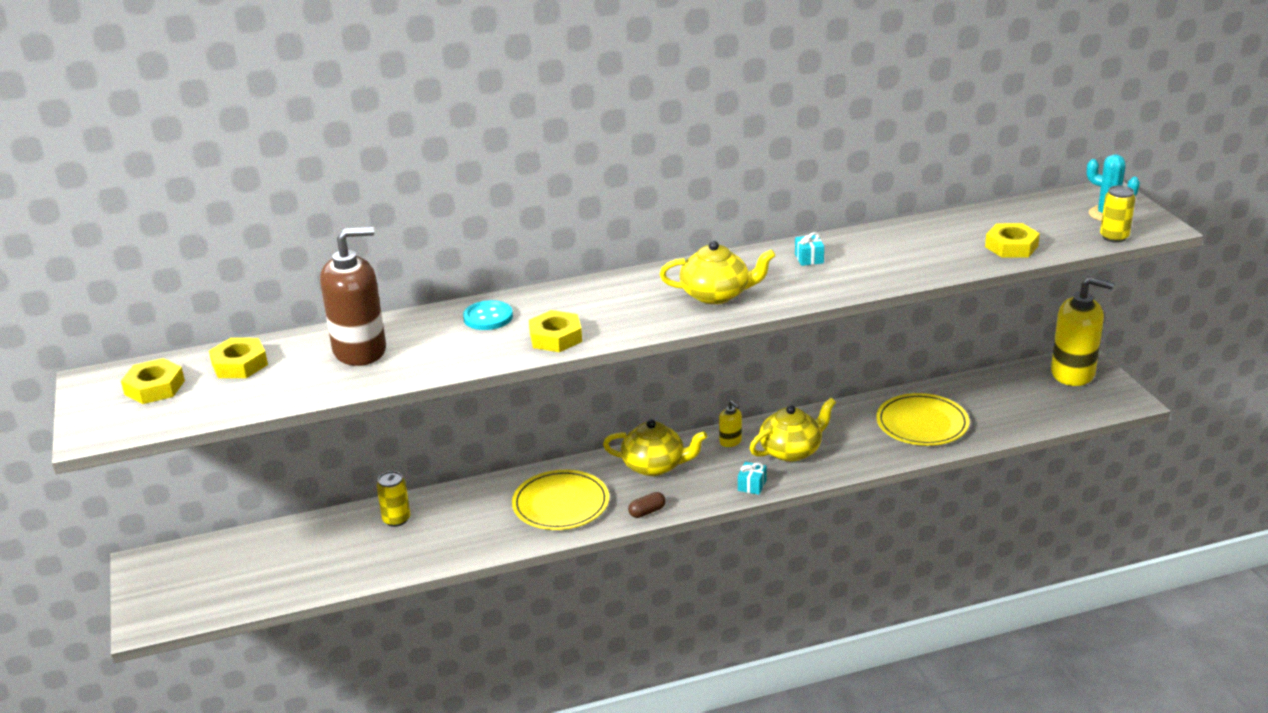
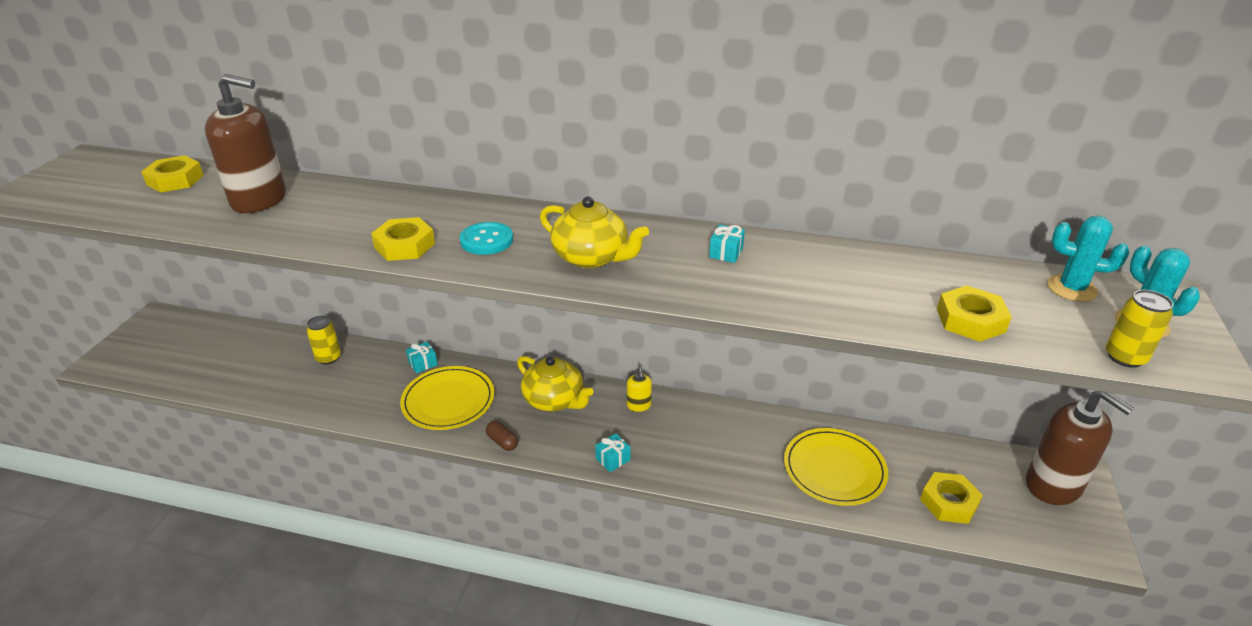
camera: 30 degrees right, 5 degrees up
(154, 387) = (103, 177): yellow nut -> yellow nut (949, 502)
(488, 317) = (385, 206): turquoise button -> turquoise button (486, 240)
(498, 487) = (423, 363): none -> turquoise gift
(647, 512) = (502, 442): brown capsule -> brown capsule turned 45 degrees clockwise
(791, 450) = (682, 440): yellow teapot -> none
(1051, 206) = (1072, 289): none -> turquoise cactus
(1073, 373) = (1053, 485): yellow soap dispenser -> brown soap dispenser

